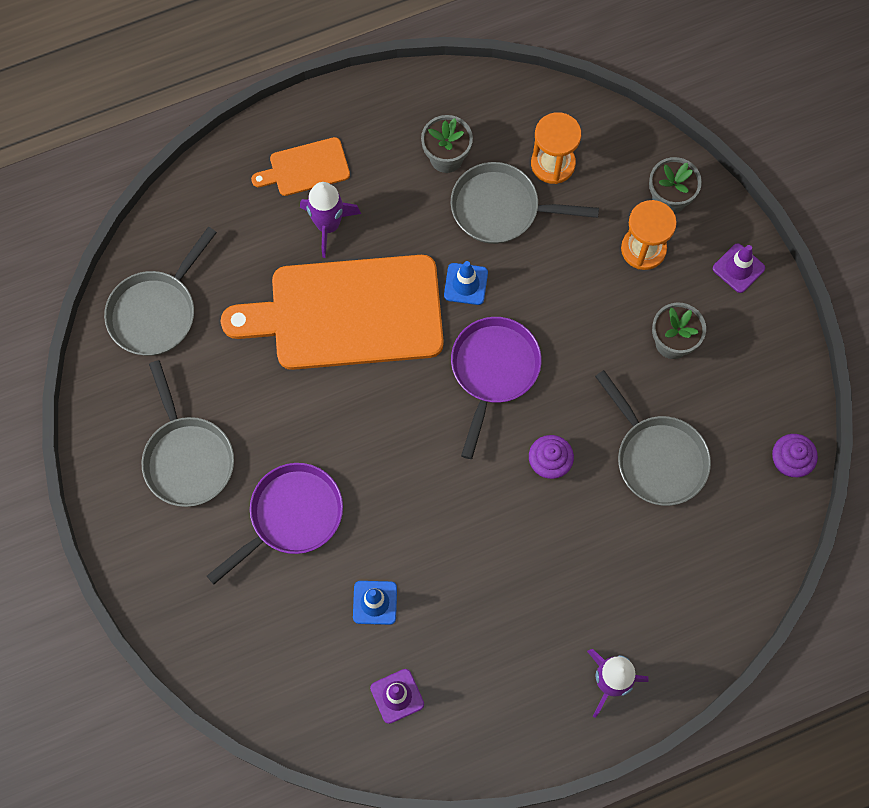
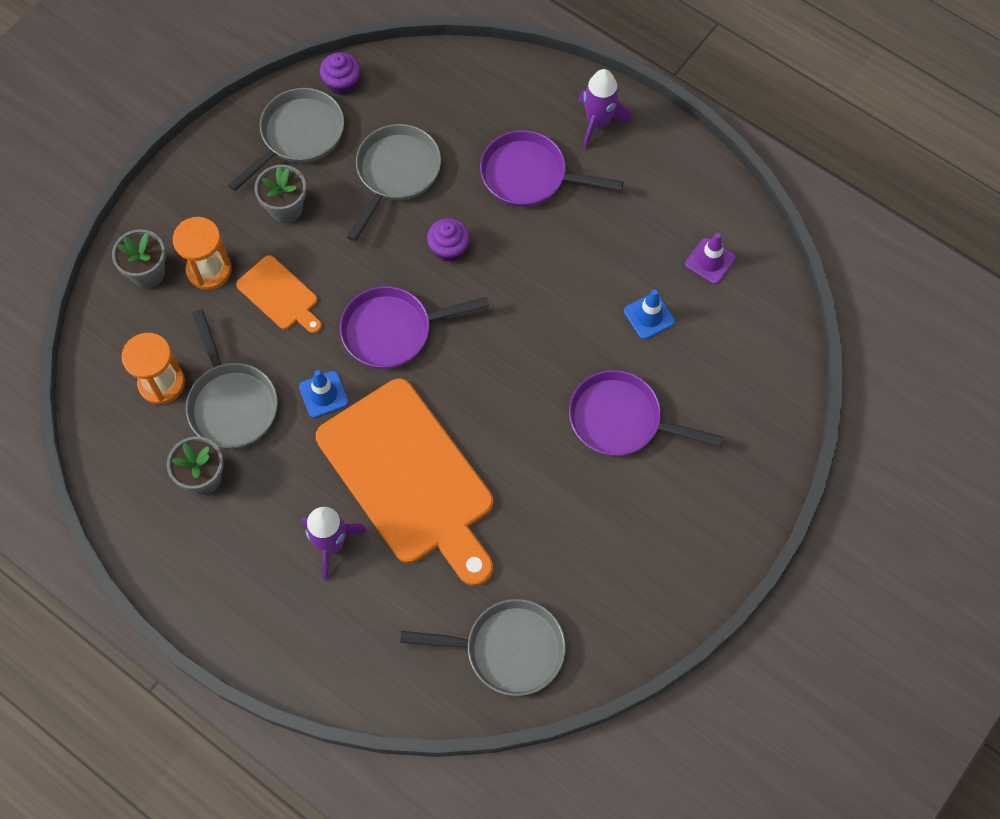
camera: 120 degrees left, 5 degrees down
(187, 458) = (626, 536): grey pan -> grey pan (298, 136)
(305, 168) = (282, 599): orange cutting board -> orange cutting board (280, 295)
(586, 580) = (529, 175): none -> purple pan
(738, 268) = (187, 191): purple traffic cone -> none

